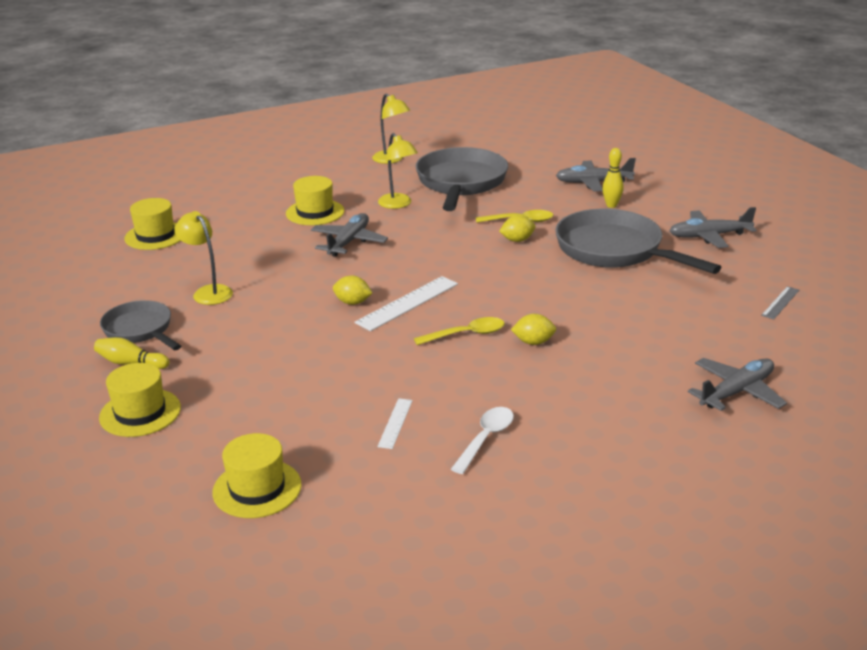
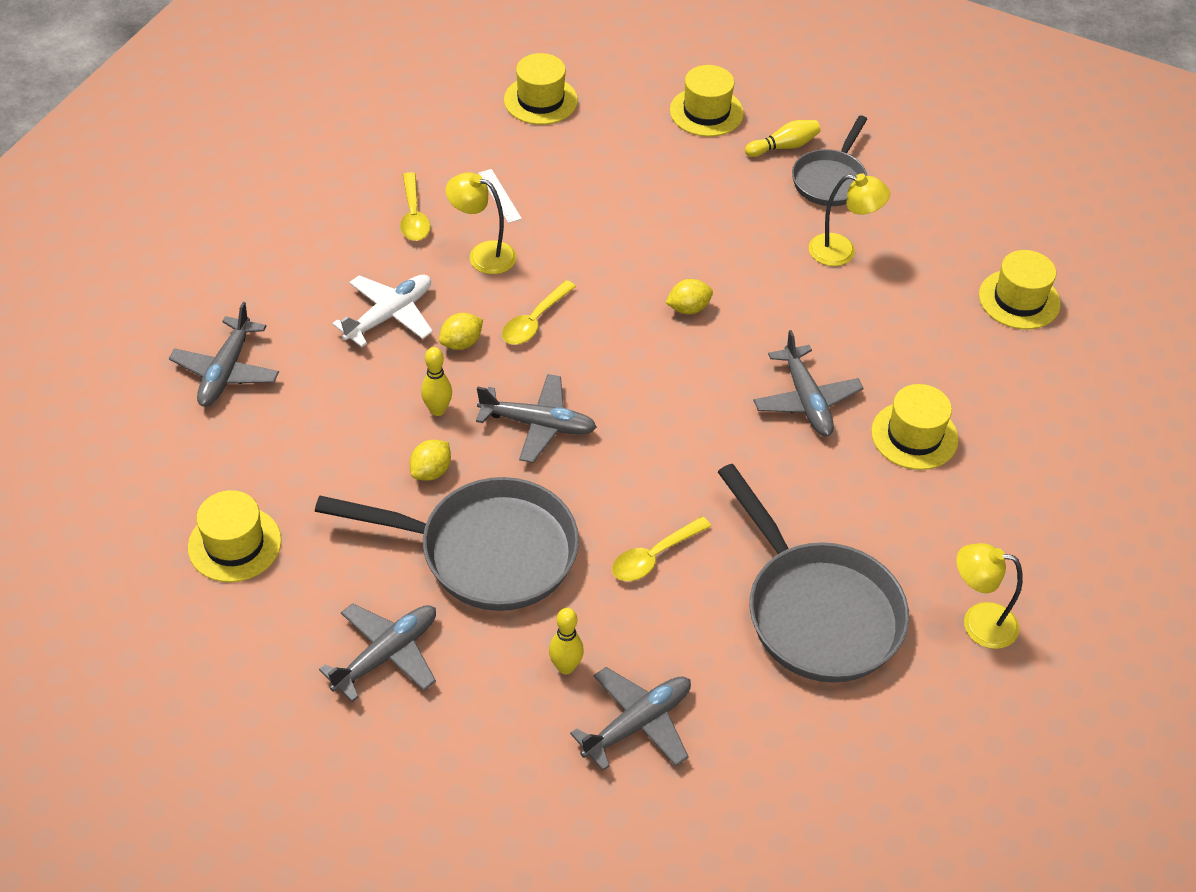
camera: 140 degrees right, 20 degrees up
(140, 330) = (830, 180): grey pan -> grey pan turned 105 degrees clockwise
(398, 204) = (839, 509): yellow lamp -> yellow lamp (483, 255)
(407, 303) = (634, 335): white ruler -> none
(485, 439) = (413, 216): white spoon -> yellow spoon
(517, 240) = (621, 510): yellow lemon -> yellow lemon (431, 471)
(525, 286) = (538, 424): none -> grey plane
(573, 378) = (389, 315): none -> white plane
(586, 315) = (437, 410): none -> yellow bowling pin
(780, 302) = (234, 544): grey ruler -> yellow hat

